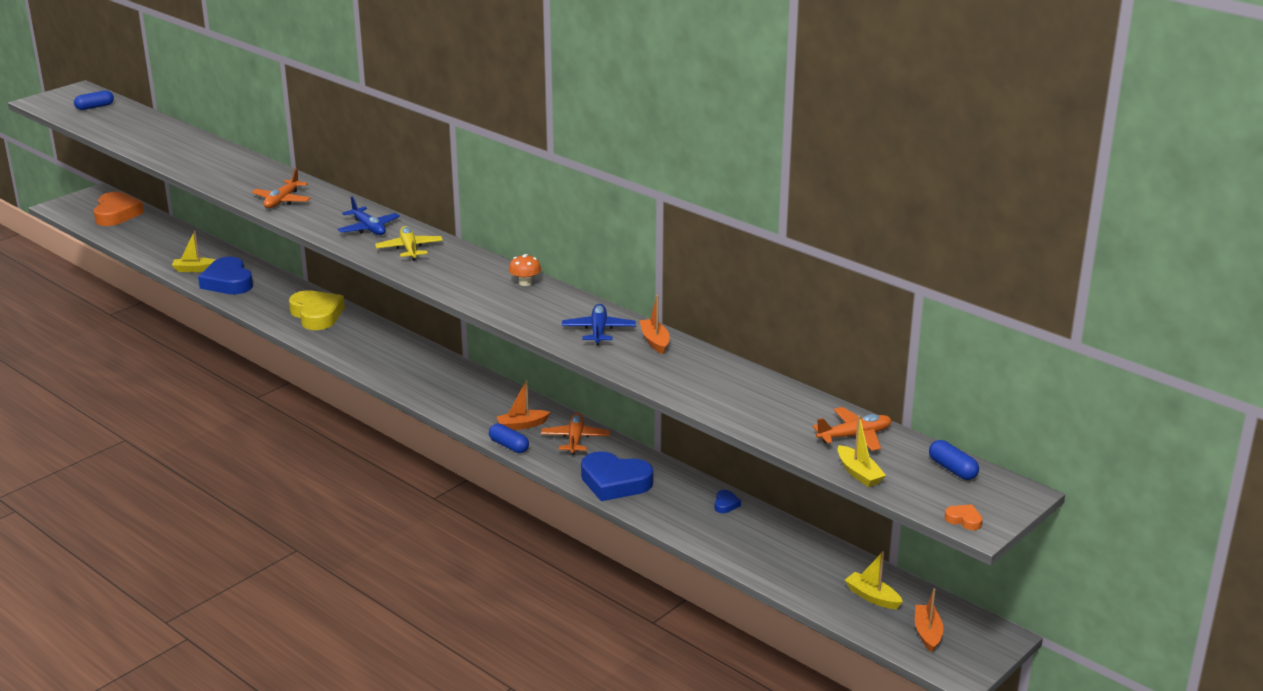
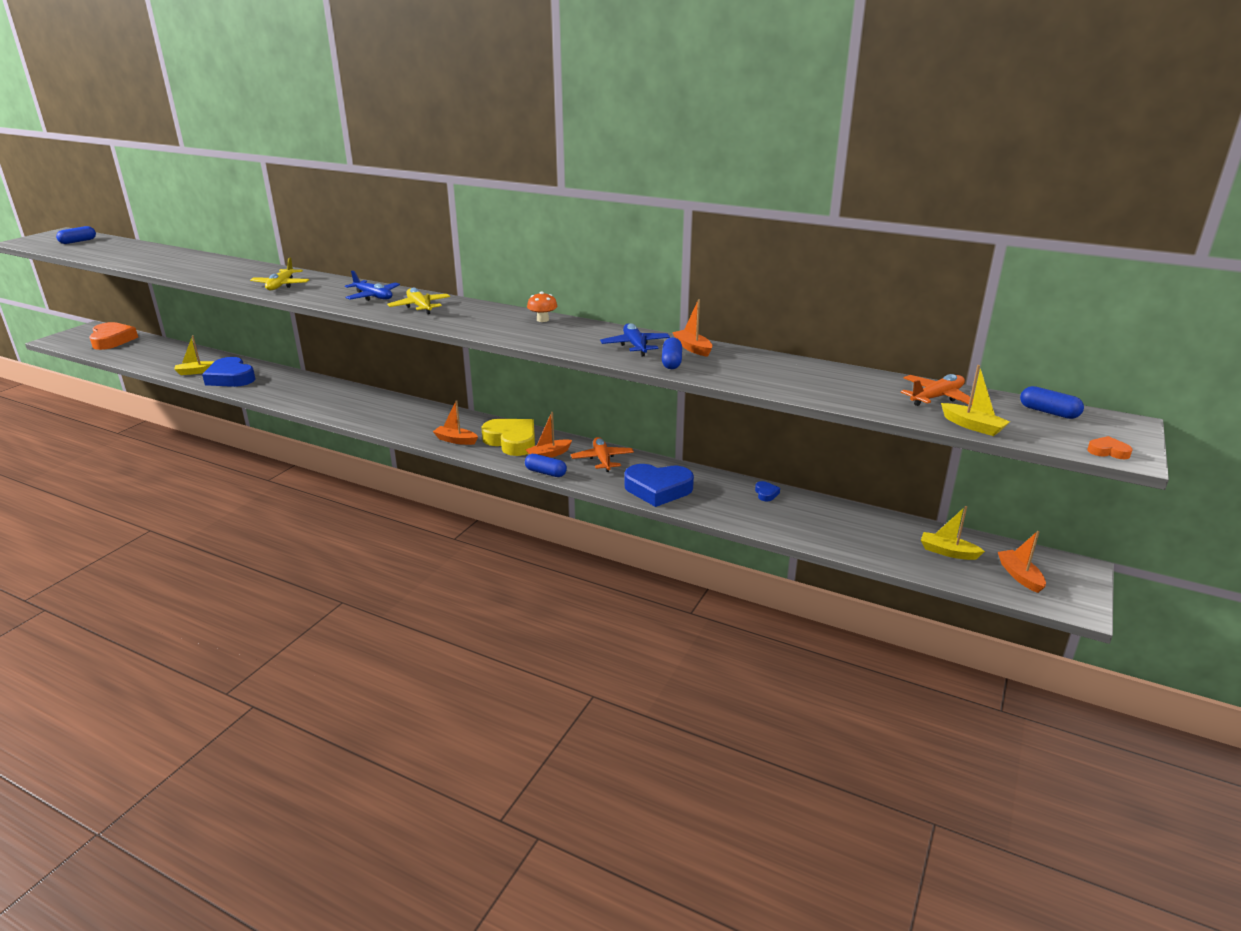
camera: 15 degrees left, 0 degrees up
(282, 200) = (281, 285): orange plane -> yellow plane
(316, 315) = (322, 393): yellow heart -> yellow heart (512, 441)
(433, 394) = (456, 440): none -> orange boat
(621, 356) = (671, 362): none -> blue capsule

